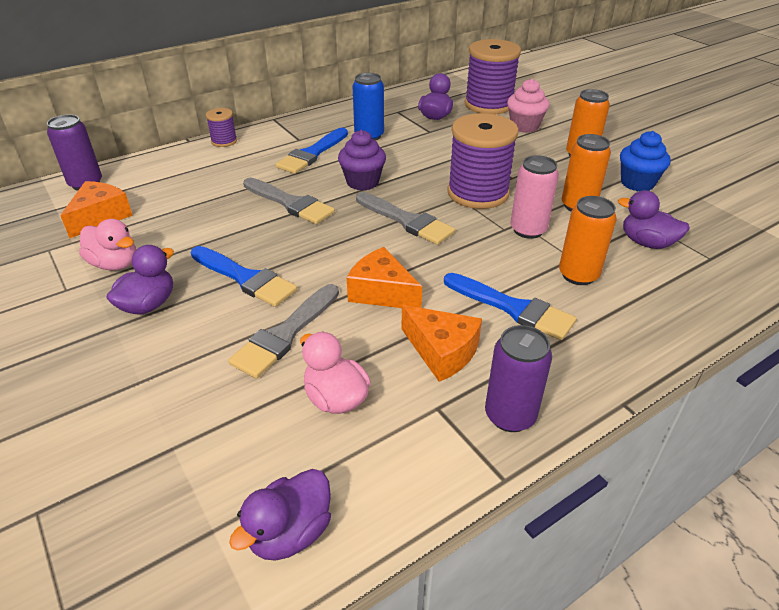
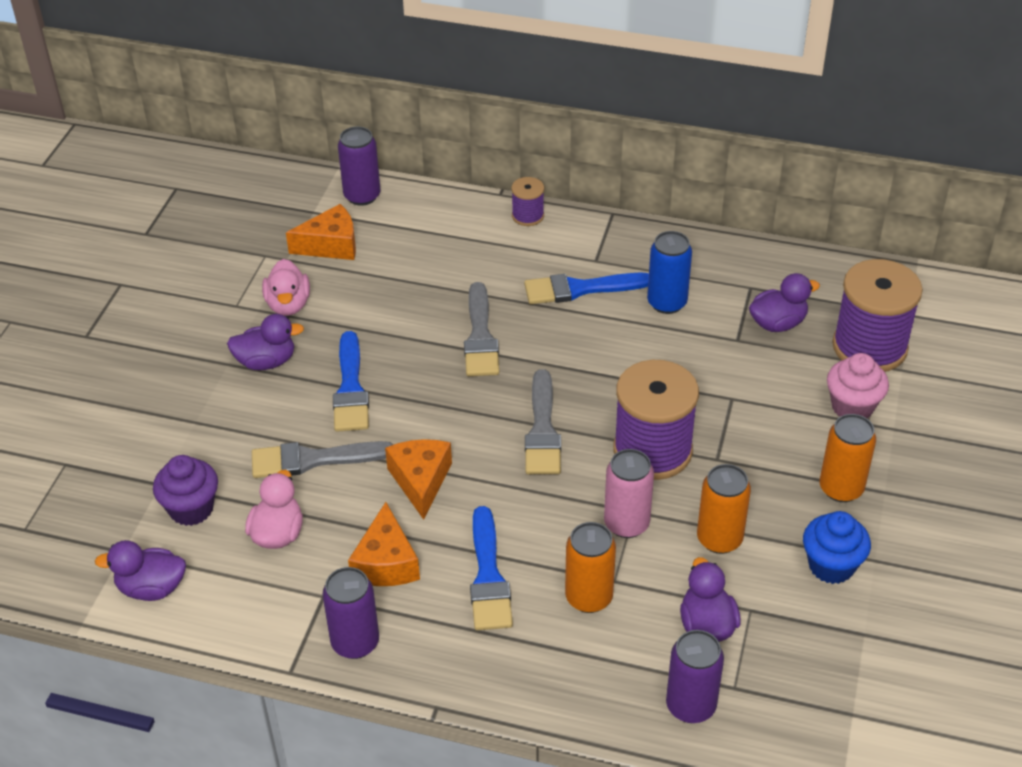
camera: 50 degrees right, 5 degrees up
(362, 182) = (572, 358): purple cupcake -> purple cupcake (191, 509)
(715, 282) = (690, 706): none -> purple can

